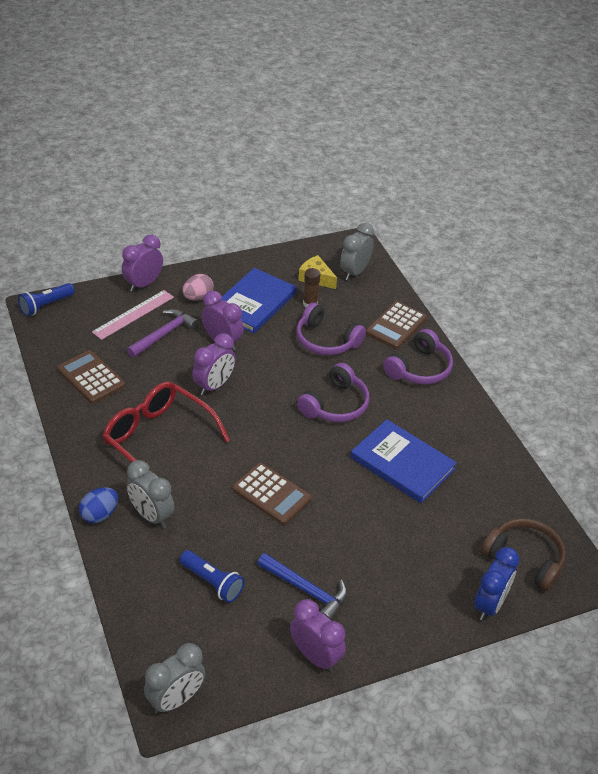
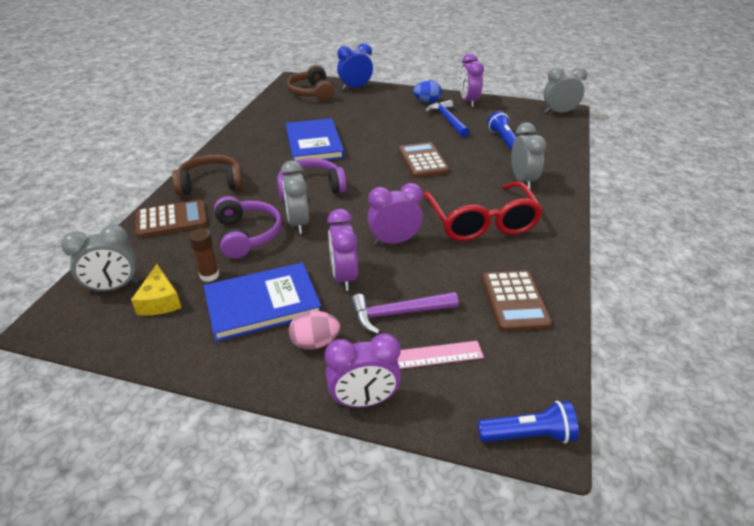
camera: 140 degrees left, 5 degrees down
(99, 514) = (564, 195): blue egg -> blue egg (427, 101)
(303, 367) = (298, 223): none -> grey clock
(419, 368) = (211, 184): purple headphones -> brown headphones

